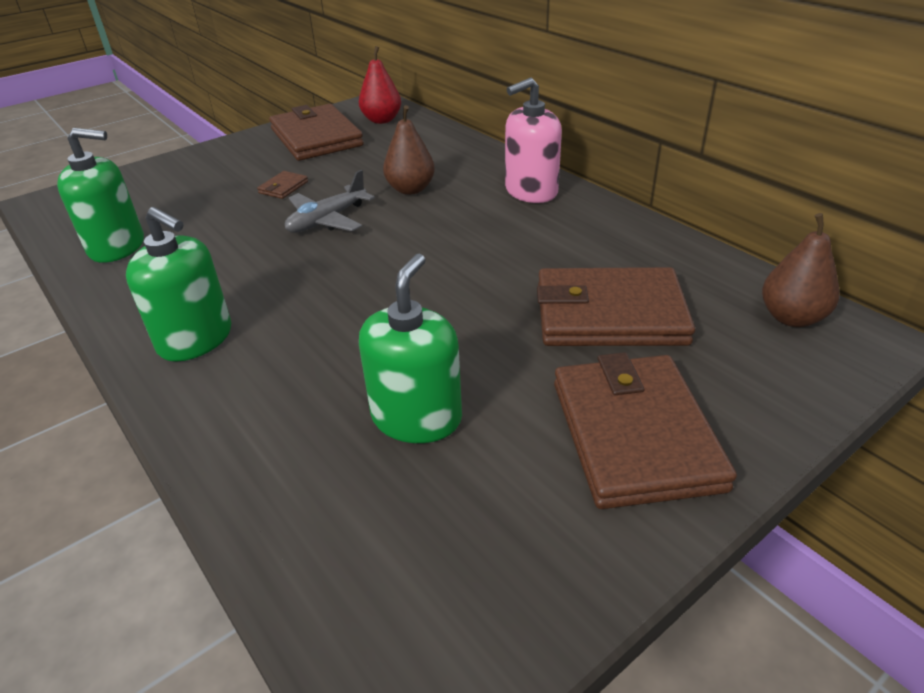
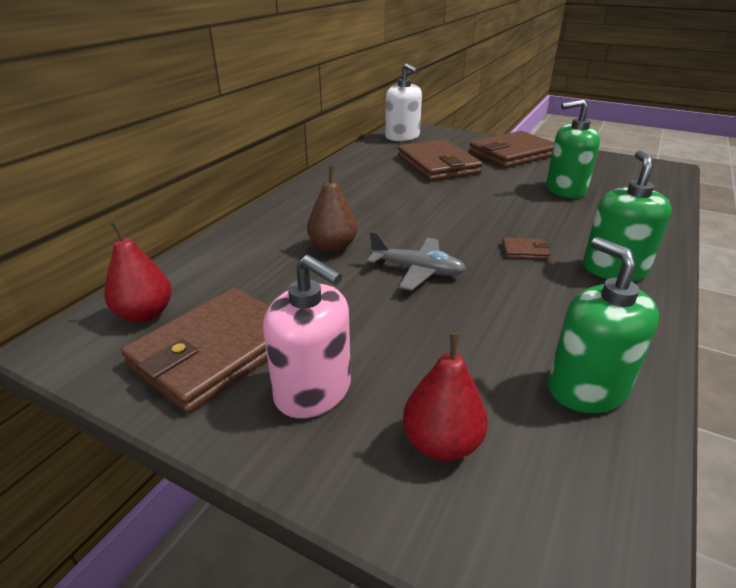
camera: 115 degrees left, 5 degrees down
(160, 187) = (442, 443): none -> red pear
(283, 187) = (372, 322): brown wallet -> brown wallet (525, 251)
(531, 191) = (309, 200): pink soap dispenser -> pink soap dispenser (313, 391)
(791, 317) = (402, 137): brown pear -> white soap dispenser

